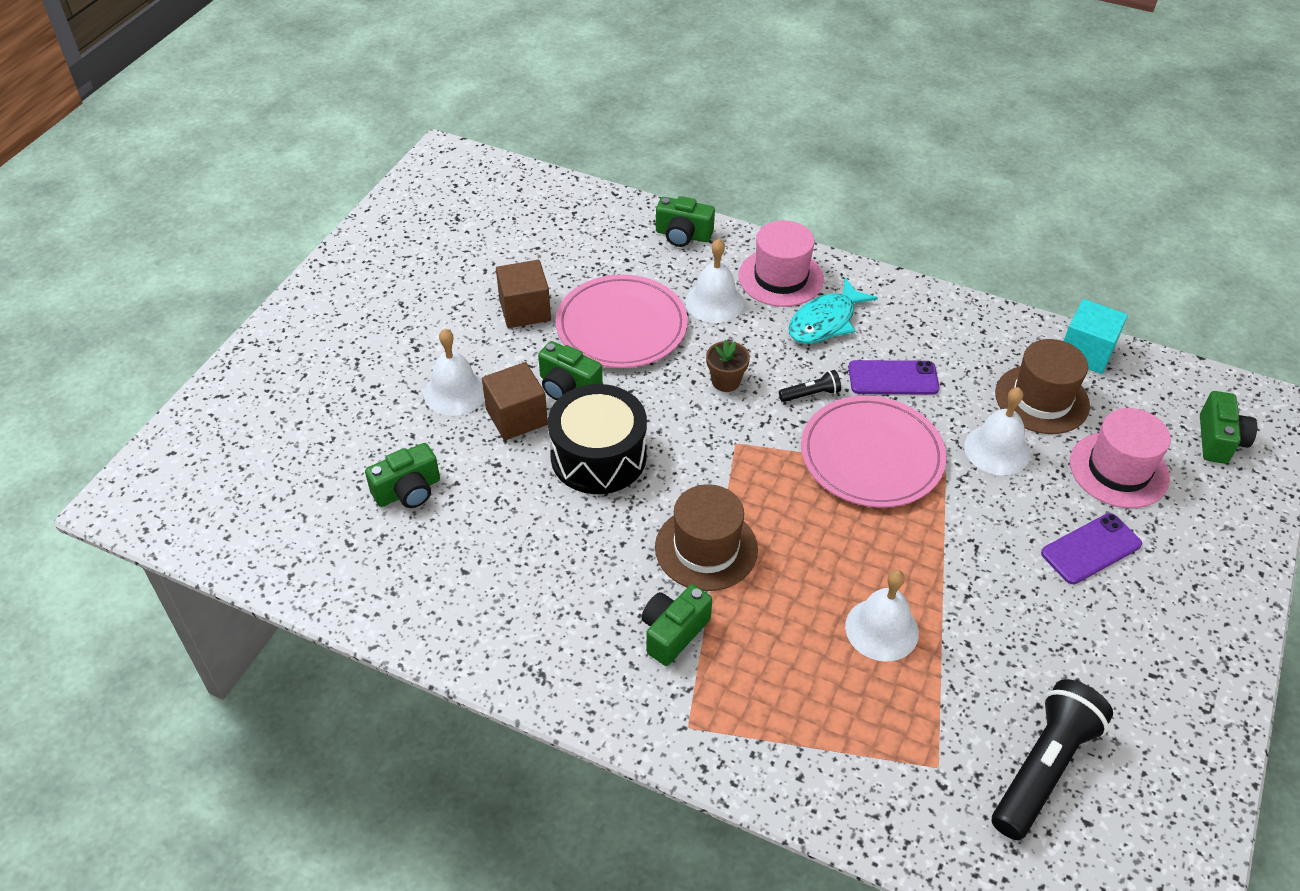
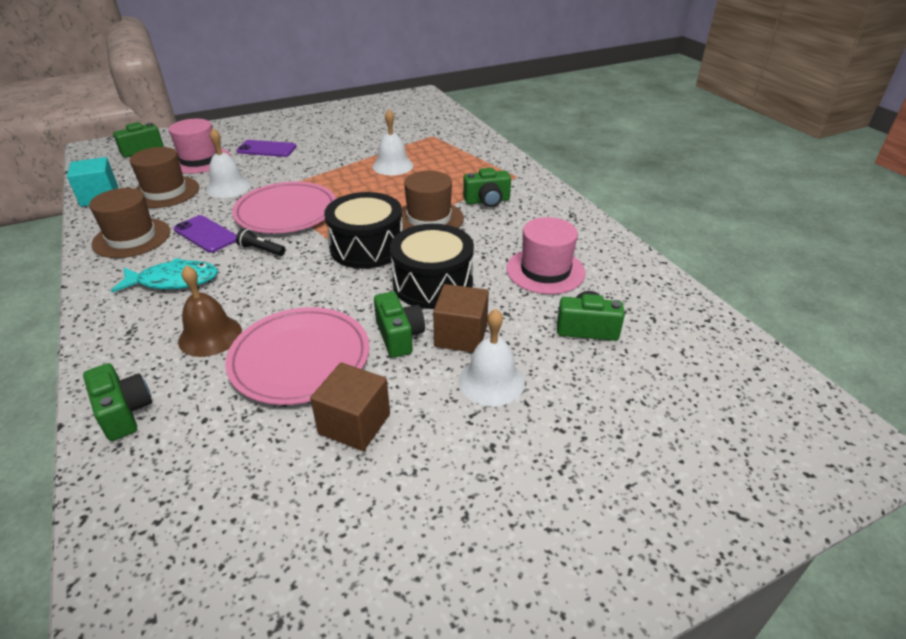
camera: 140 degrees left, 10 degrees down
(714, 302) = (210, 336): white bell -> brown bell
(717, 461) = (367, 247): none -> black drum
(726, 381) = (294, 282): brown flower pot -> none
(780, 277) = (137, 325): pink hat -> pink hat (545, 271)
(947, 333) = (132, 238): none -> brown hat
(1043, 768) = (397, 123): black flashlight -> none

